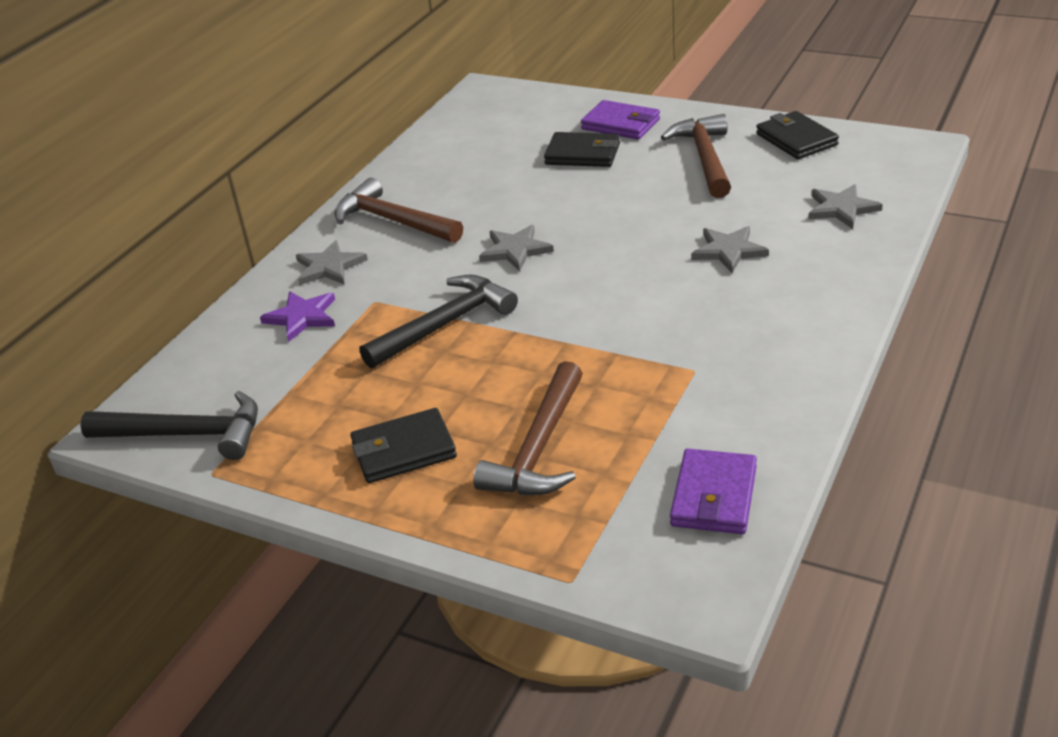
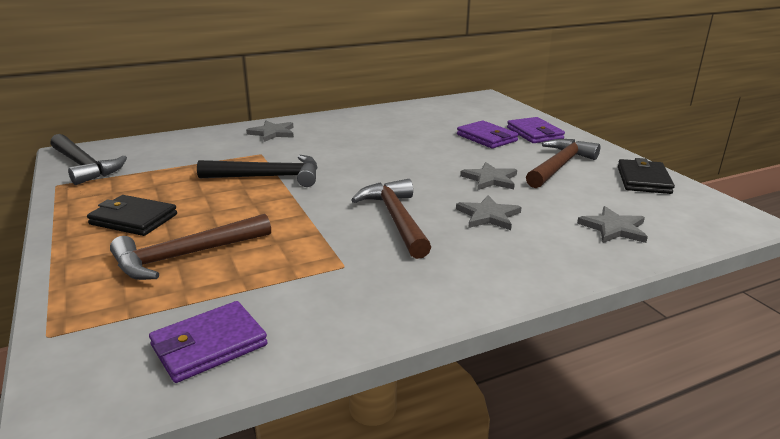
camera: 35 degrees right, 10 degrees down
(302, 317) = (220, 146): purple star -> none
(393, 221) = (336, 128): brown hammer -> brown hammer (396, 219)
(515, 250) = (367, 162): grey star -> grey star (490, 179)
(582, 154) = (486, 138): black wallet -> purple wallet

